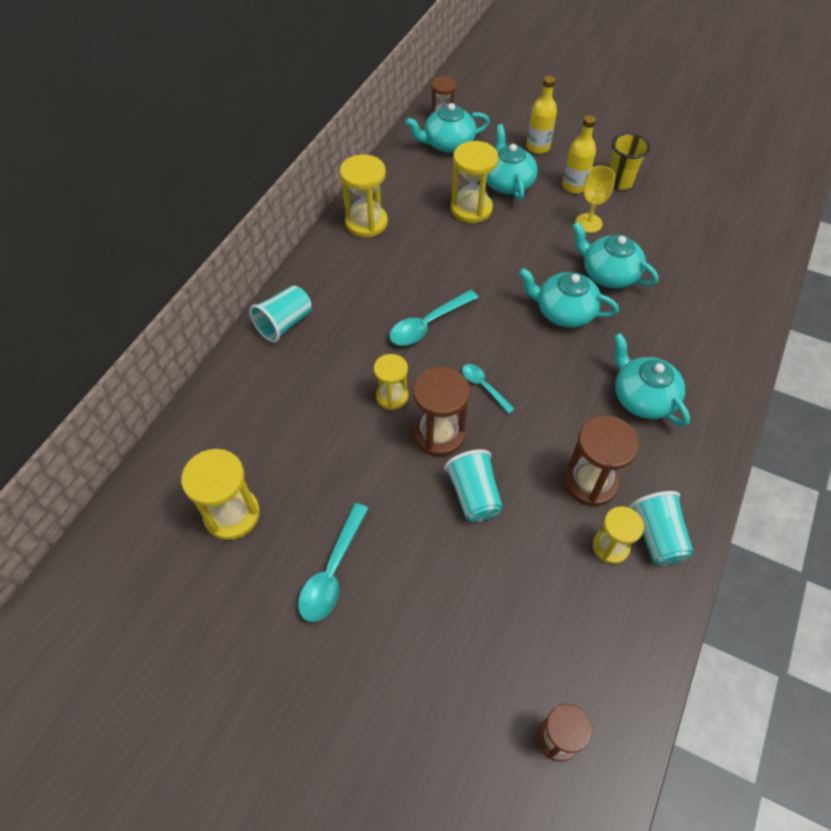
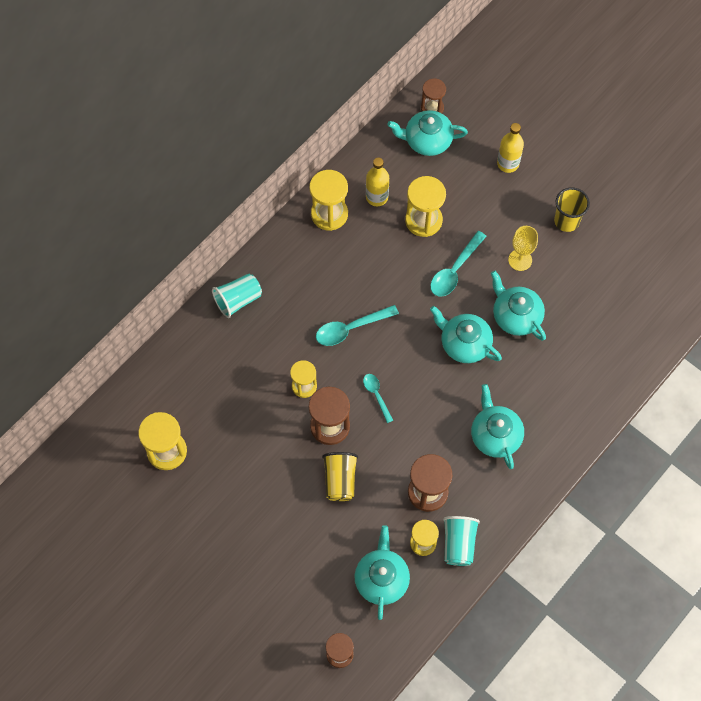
camera: 15 degrees right, 10 degrees up
(332, 571) = (226, 510): turquoise spoon -> turquoise spoon (454, 270)
(473, 495) = (340, 480): turquoise cup -> yellow cup
(507, 182) = (465, 198): turquoise teapot -> turquoise teapot (381, 579)
(574, 186) = (523, 216): yellow bottle -> yellow bottle (377, 197)

